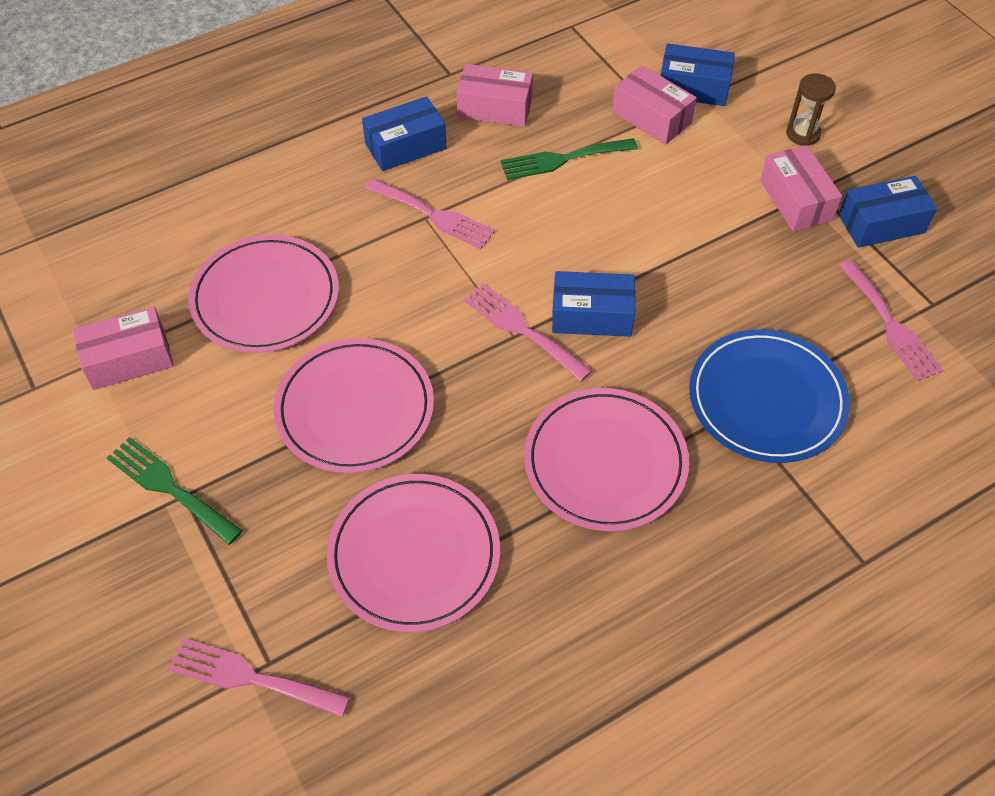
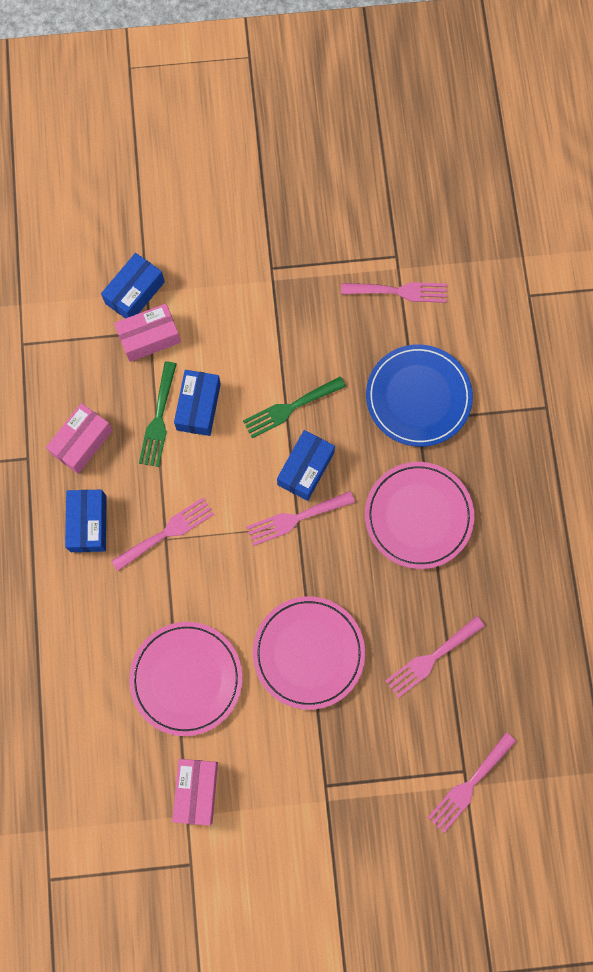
camera: 65 degrees left, 20 degrees up
(169, 487) = (315, 794): green fork -> green fork (289, 408)
(414, 555) = (431, 659): pink plate -> pink fork
(796, 200) = (274, 286): pink box -> none
(803, 134) = (217, 246): brown hourglass -> none
(881, 224) = (320, 246): blue box -> blue box (198, 407)

